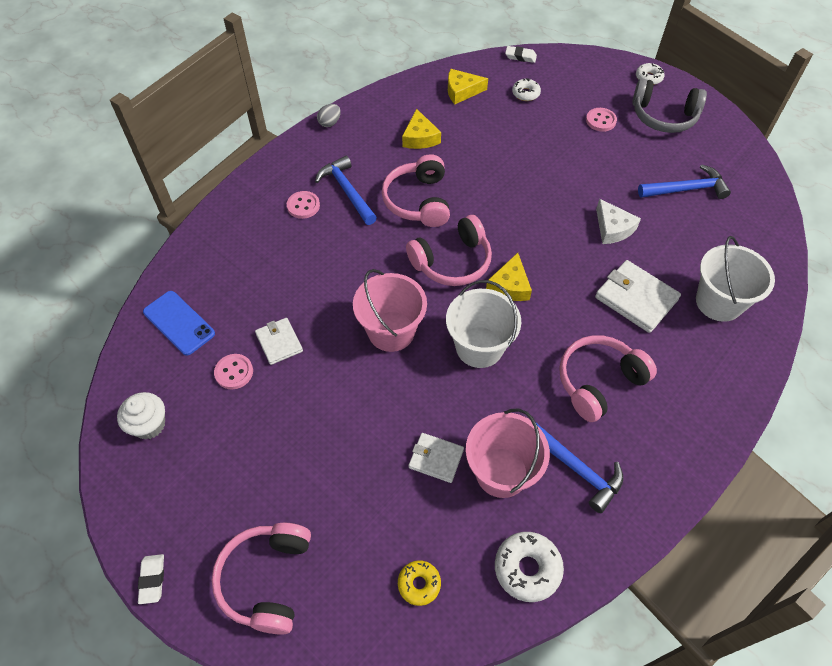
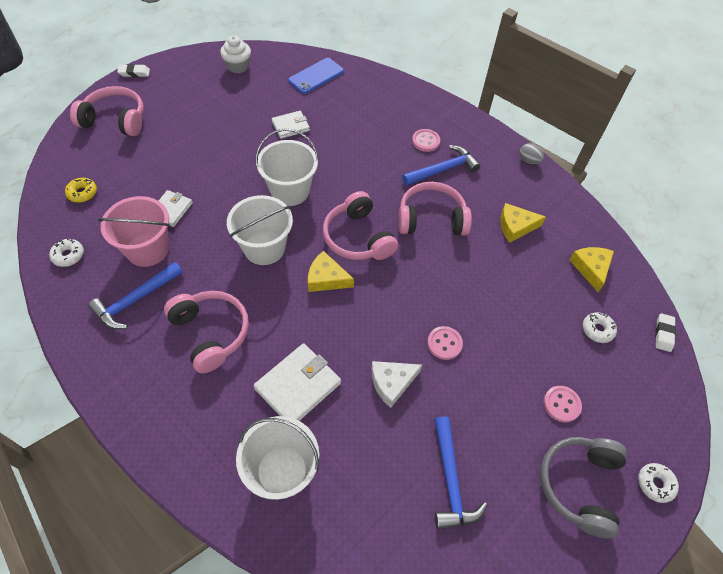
camera: 90 degrees right, 0 degrees up
(234, 372) = (269, 103): pink button -> pink button (444, 343)
(391, 331) = (290, 191): pink bucket -> white bucket
(527, 569) = (68, 255): white donut -> white donut, size x0.63

